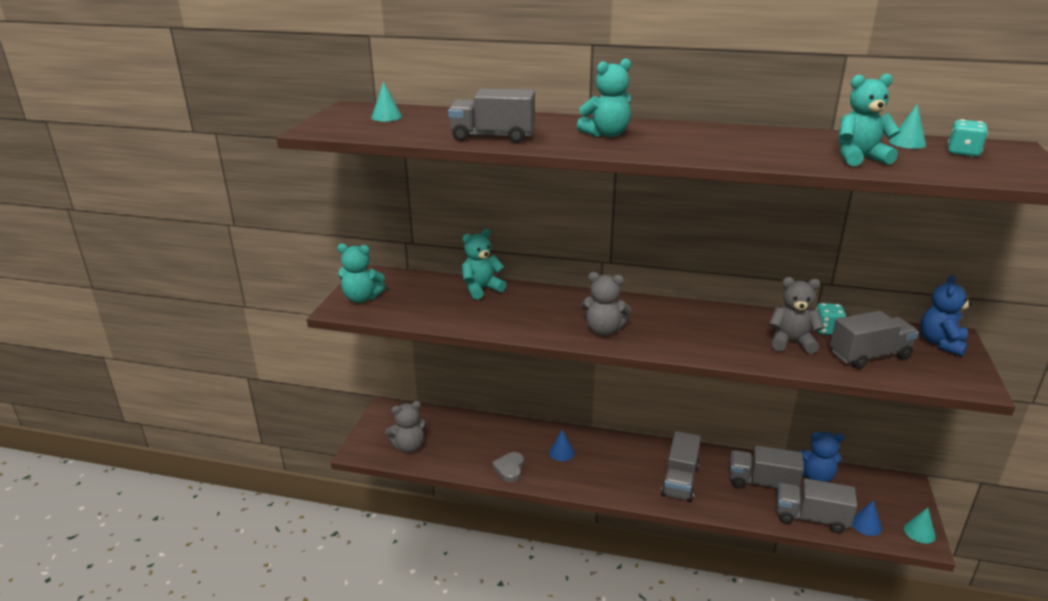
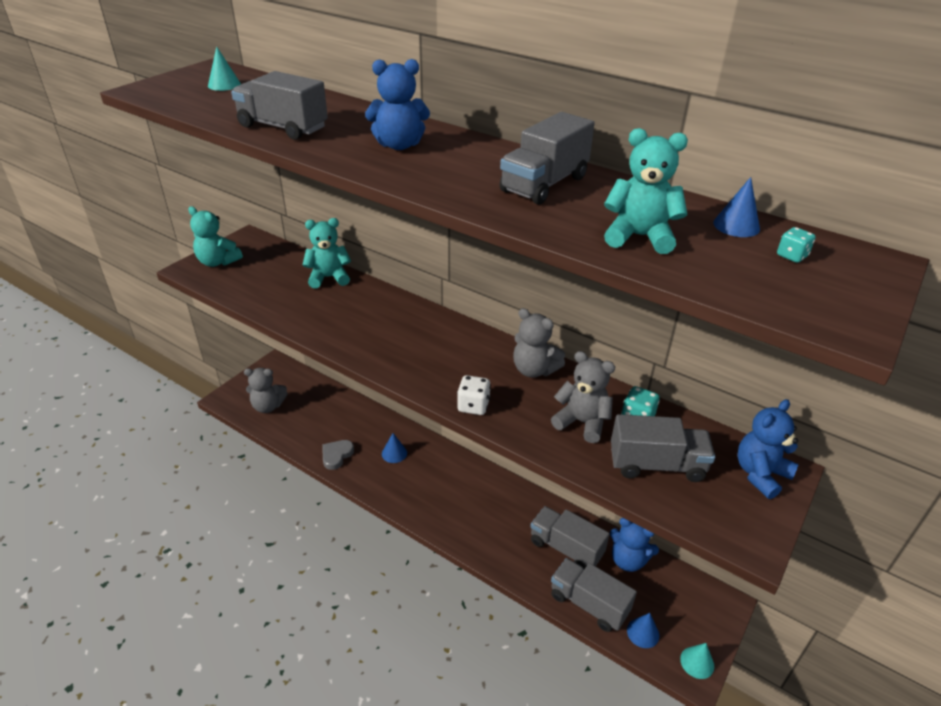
camera: 20 degrees right, 10 degrees up
(604, 330) = (400, 354): grey teddy bear -> grey teddy bear (534, 370)
(606, 134) = (399, 145): turquoise teddy bear -> blue teddy bear
(680, 481) = (484, 518): grey truck -> grey truck (544, 184)
(700, 351) = (473, 406): none -> white dice
(907, 143) = (736, 225): turquoise cone -> blue cone
(963, 152) = (791, 256): turquoise dice -> turquoise dice, size x0.63

